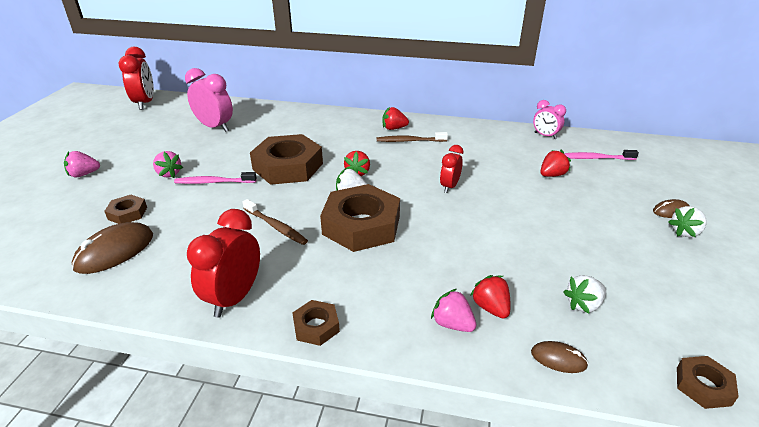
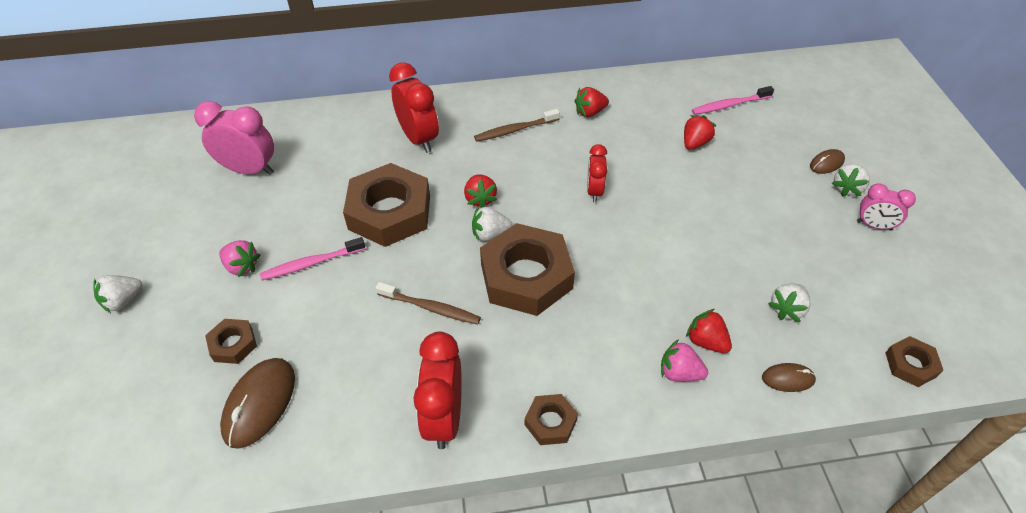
camera: 20 degrees left, 15 degrees up
(84, 174) = (123, 301): pink strawberry -> white strawberry
(145, 103) = (113, 150): red clock -> red clock (419, 139)
(394, 128) = (485, 113): red strawberry -> red strawberry (590, 112)
(545, 136) = (664, 82): pink clock -> pink clock (874, 225)

